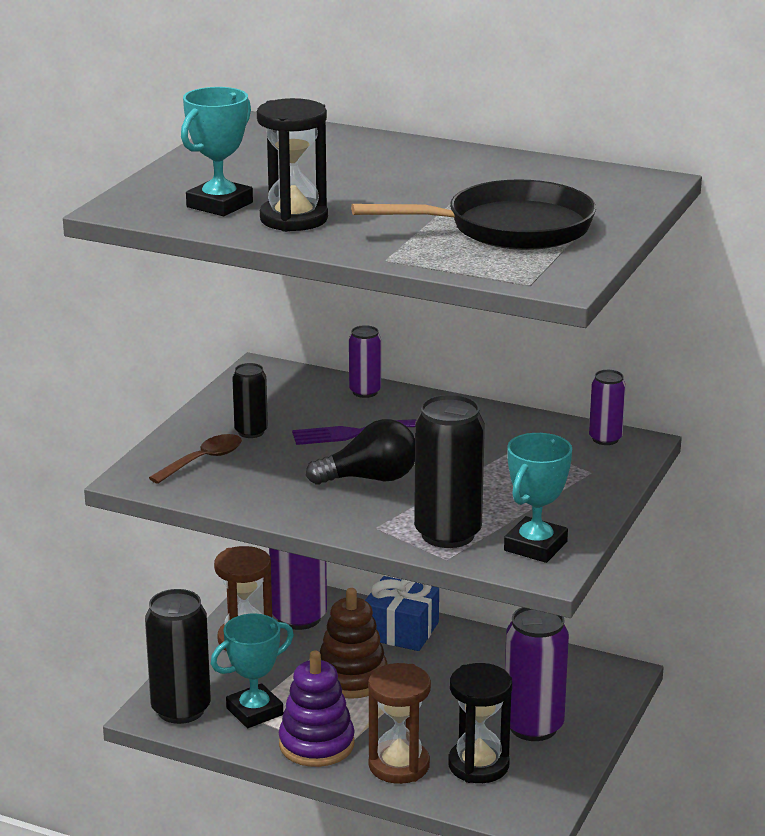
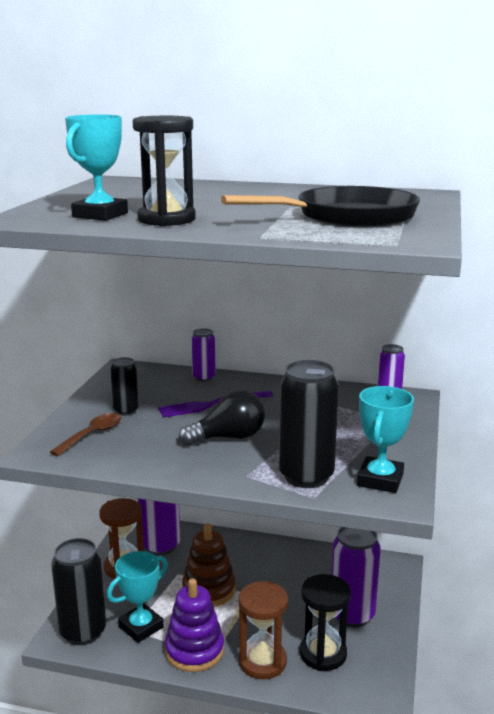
camera: 10 degrees left, 5 degrees down
(401, 630) = (235, 548): blue gift -> none

